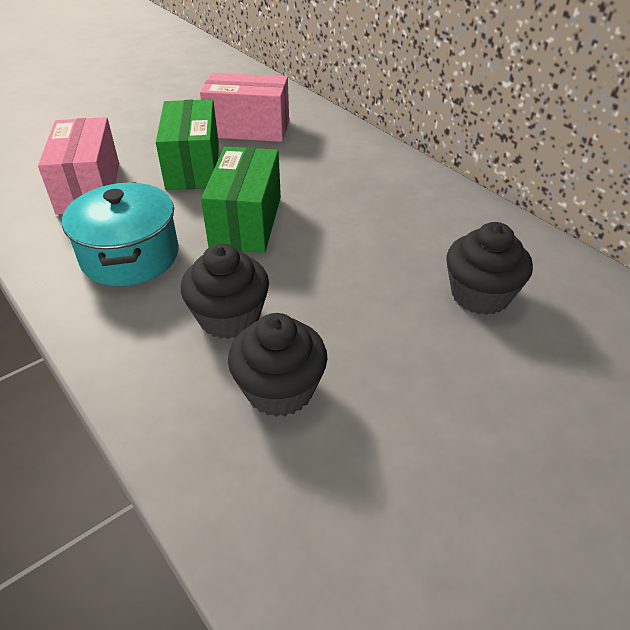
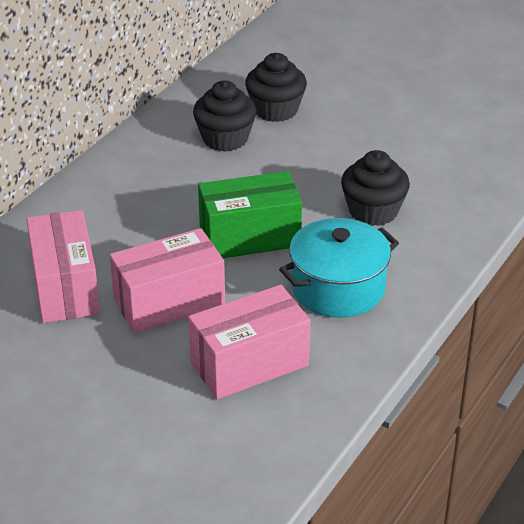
camera: 110 degrees left, 5 degrees down
(193, 166) = (169, 302): green box -> pink box
(279, 389) = (421, 173): black cupcake -> black cupcake (225, 139)

